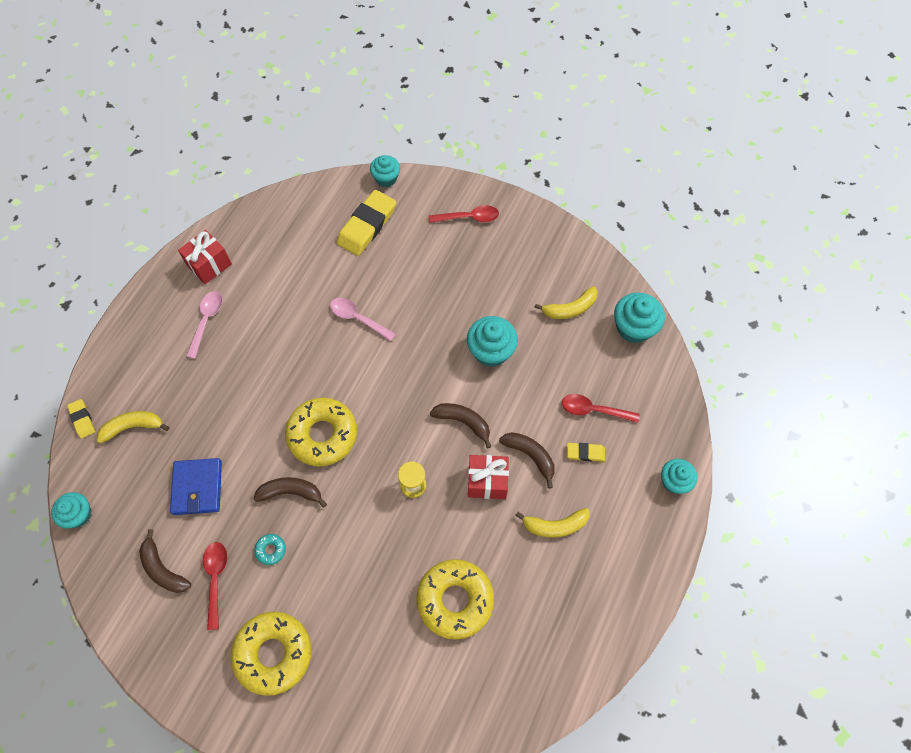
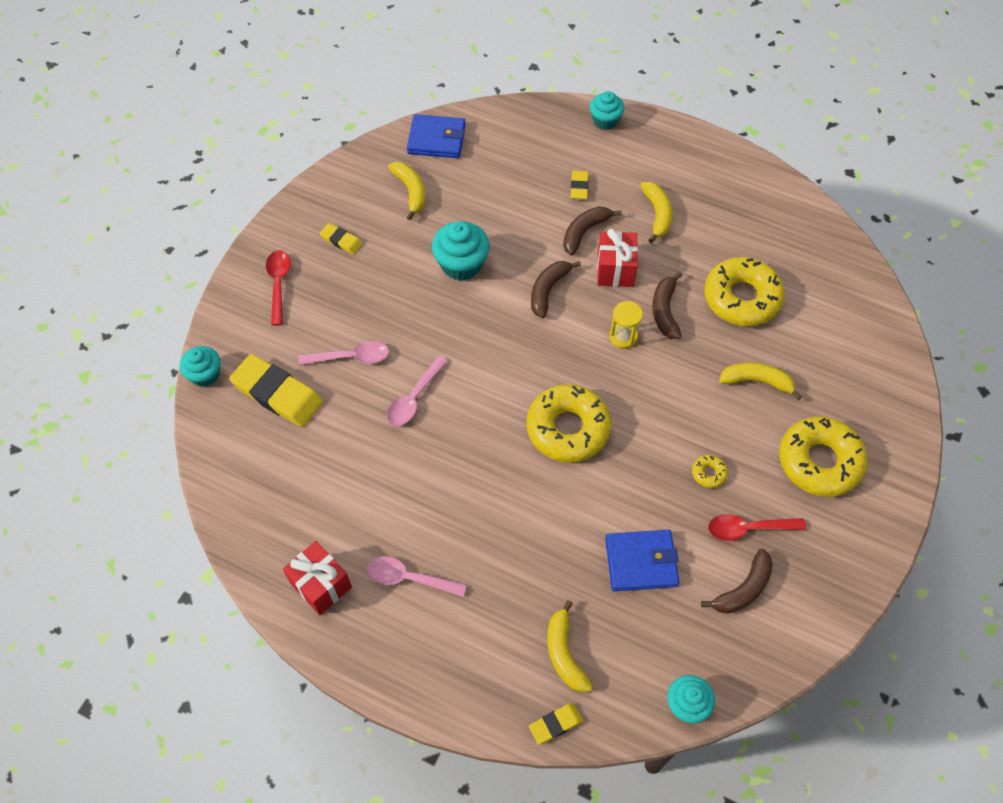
camera: 90 degrees left, 5 degrees down
(271, 550) = (708, 473): turquoise donut -> yellow donut
(291, 492) = (640, 457): brown banana -> brown banana (665, 311)
(361, 604) = (757, 381): none -> yellow banana
(398, 272) = (351, 357): none -> pink spoon
(514, 258) = (341, 240): none -> yellow eraser
(593, 410) = (532, 178): red spoon -> none
(634, 327) = (436, 139): turquoise cupcake -> blue wallet

